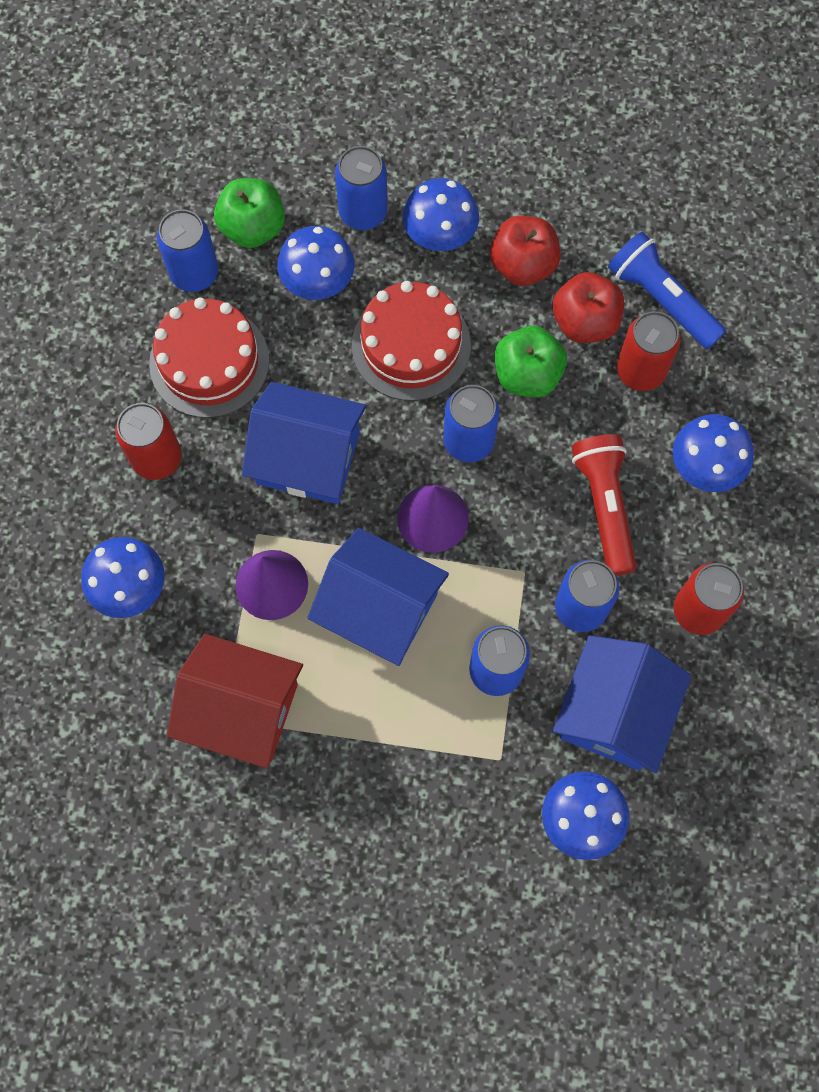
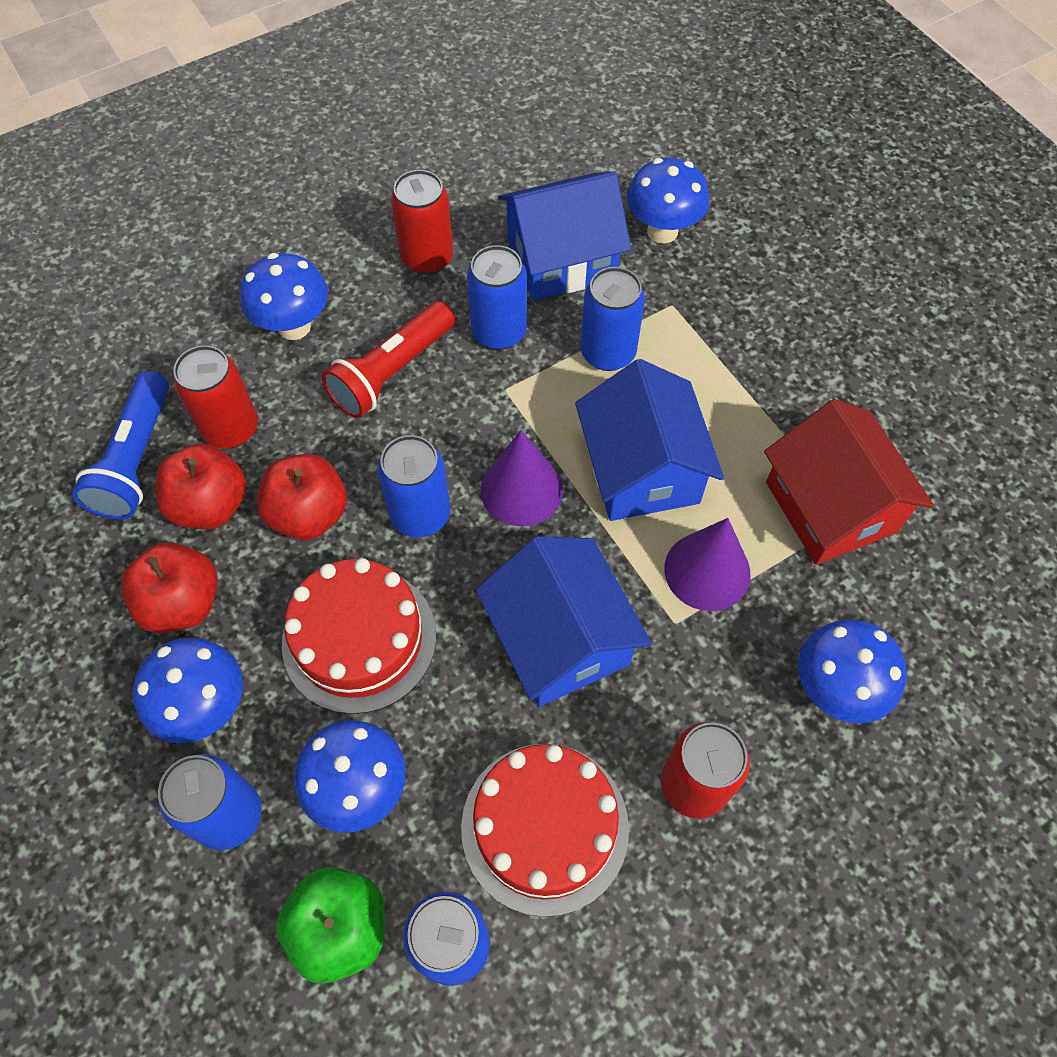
camera: 130 degrees left, 10 degrees down
(527, 375) = (309, 514): green apple -> red apple

